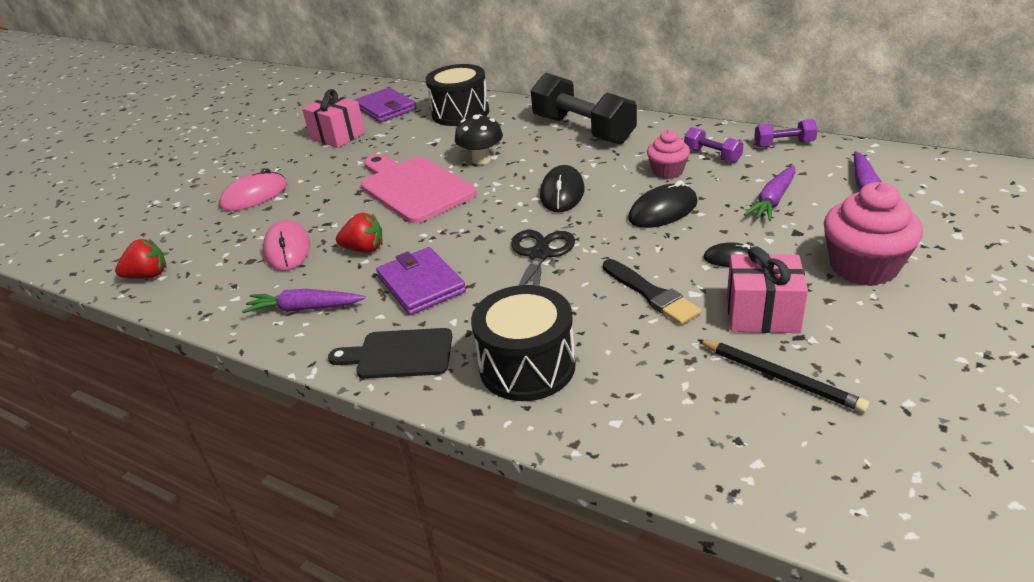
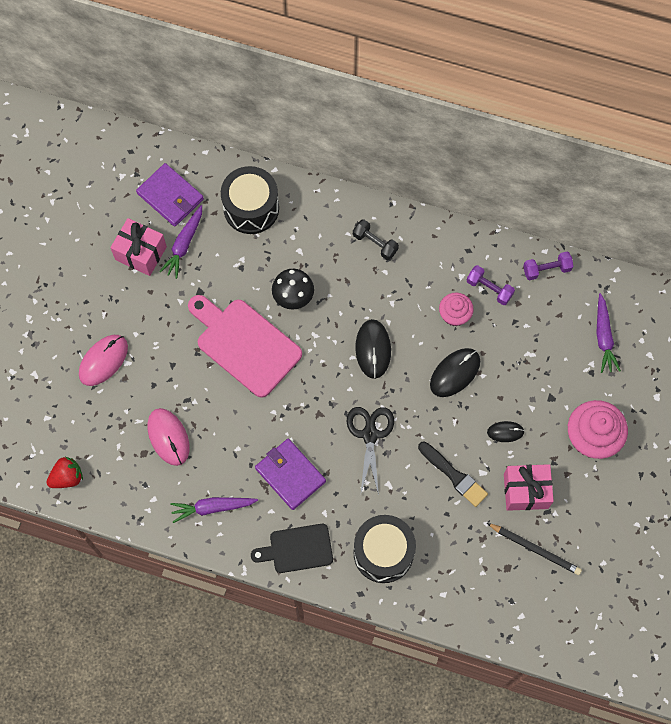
camera: 15 degrees left, 35 degrees up
(364, 249) = (232, 434): red strawberry -> none
(583, 130) = (375, 243): black dumbbell -> black dumbbell, size x0.46
(773, 200) = (536, 356): purple carrot -> purple carrot (184, 244)

